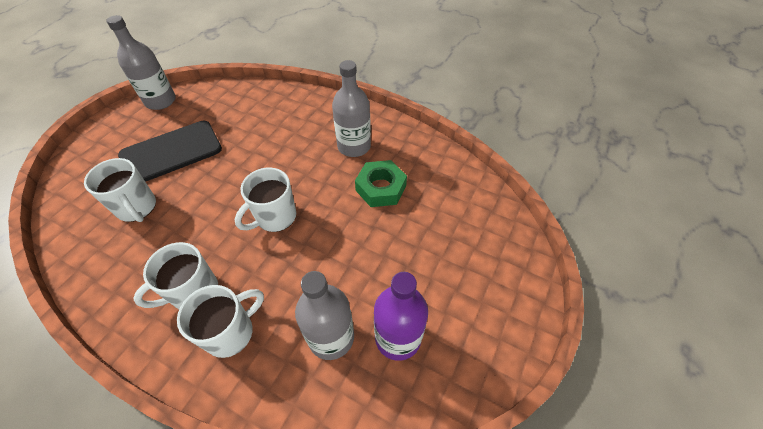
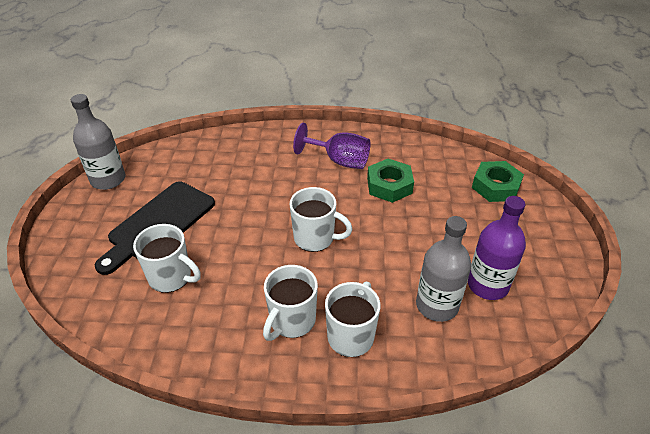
camera: 25 degrees left, 10 degrees down
(275, 217) = (315, 238): white mug -> white mug turned 90 degrees counterclockwise
(354, 146) = (339, 161): grey bottle -> purple goblet
(487, 228) = (495, 186): none -> green nut

